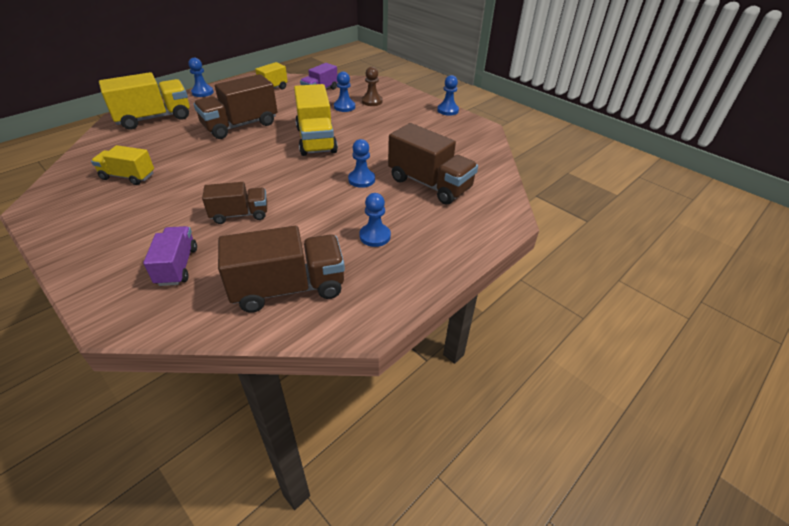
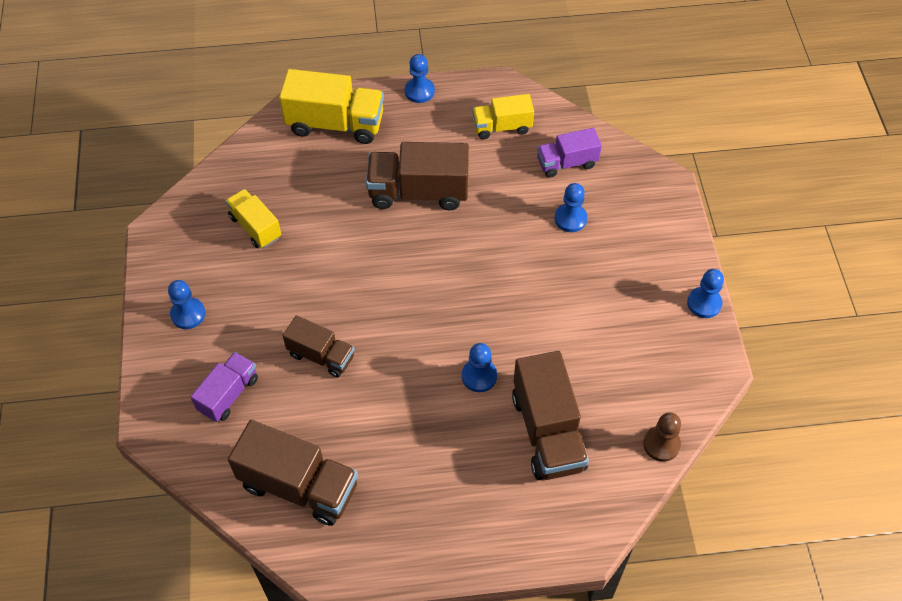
camera: 40 degrees right, 15 degrees up
(316, 140) = (484, 271): yellow truck -> none
(372, 101) = (616, 225): brown pawn -> brown pawn (661, 444)
(375, 236) = (423, 472): blue pawn -> blue pawn (188, 314)

